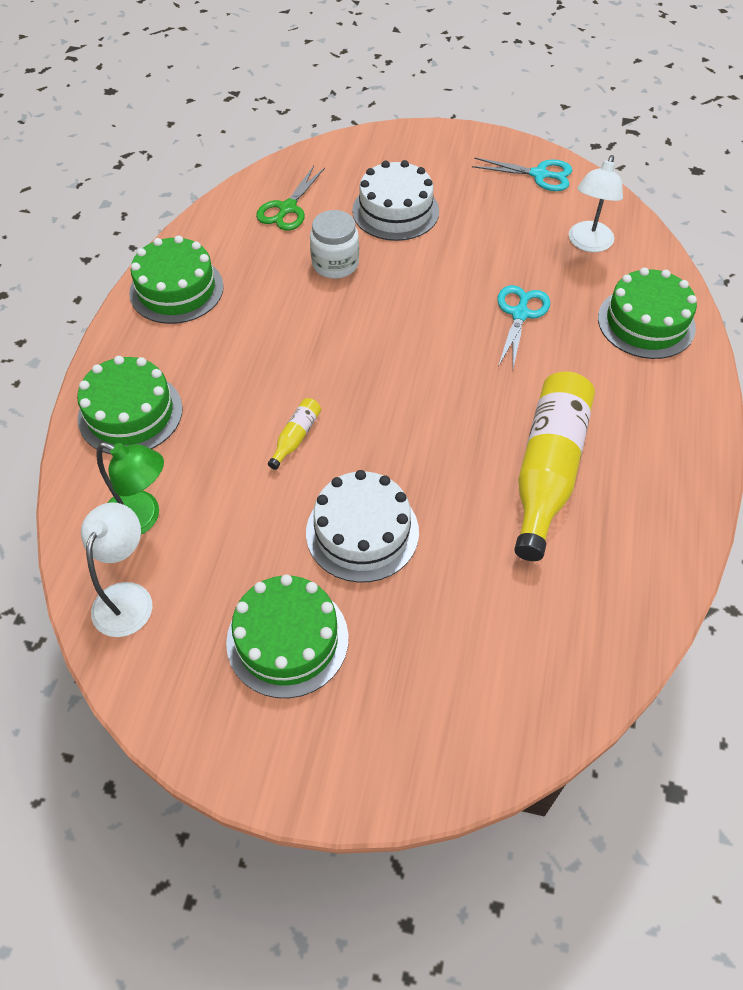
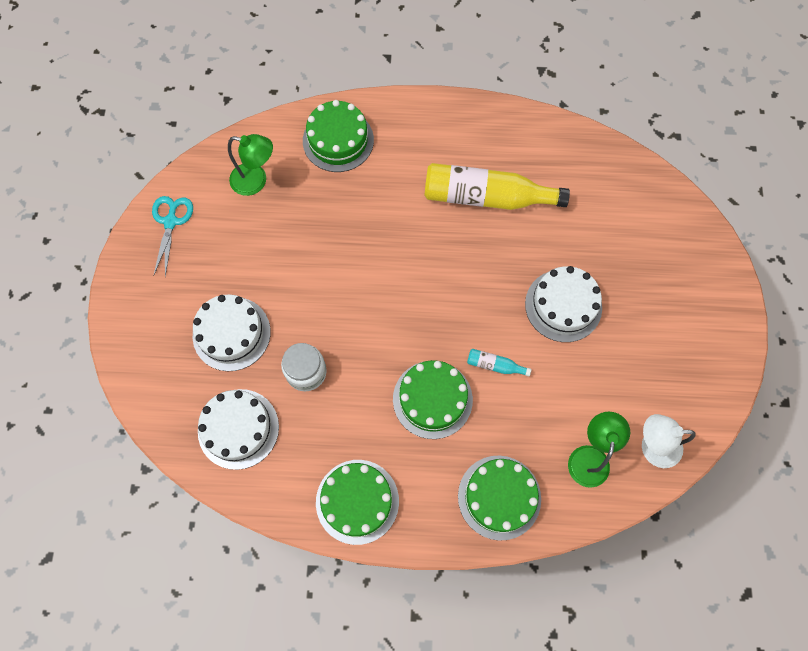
camera: 100 degrees left, 15 degrees up
(287, 208) = (238, 429): green scissors -> white cake
(287, 639) = (652, 336): green cake -> green cake (432, 399)
(296, 437) = (494, 365): yellow bottle -> turquoise bottle
(520, 314) = (343, 224): turquoise scissors -> none
(588, 244) = (256, 181): white lamp -> green lamp

